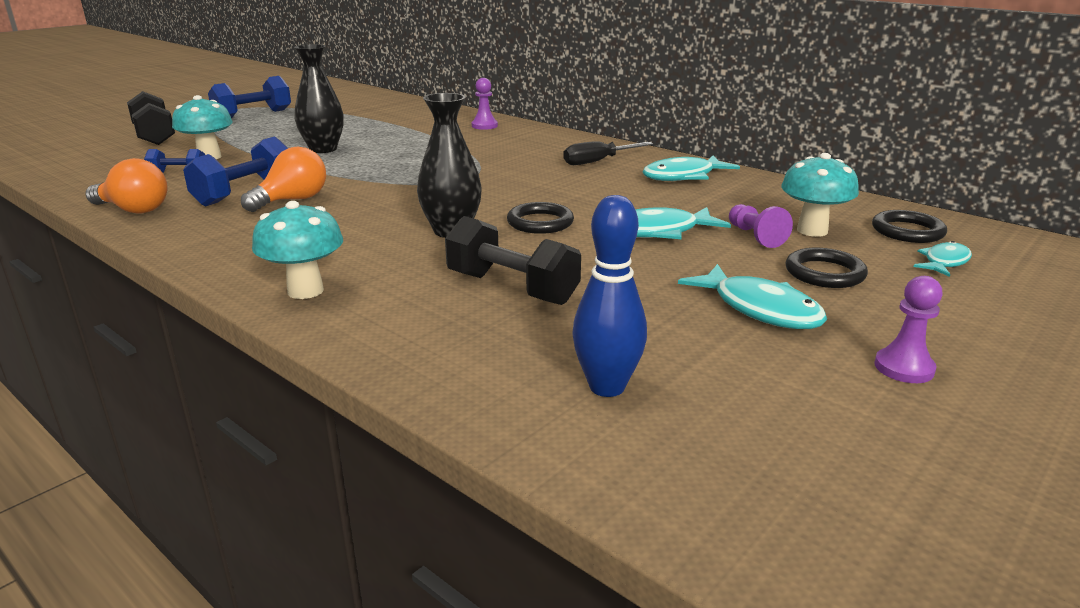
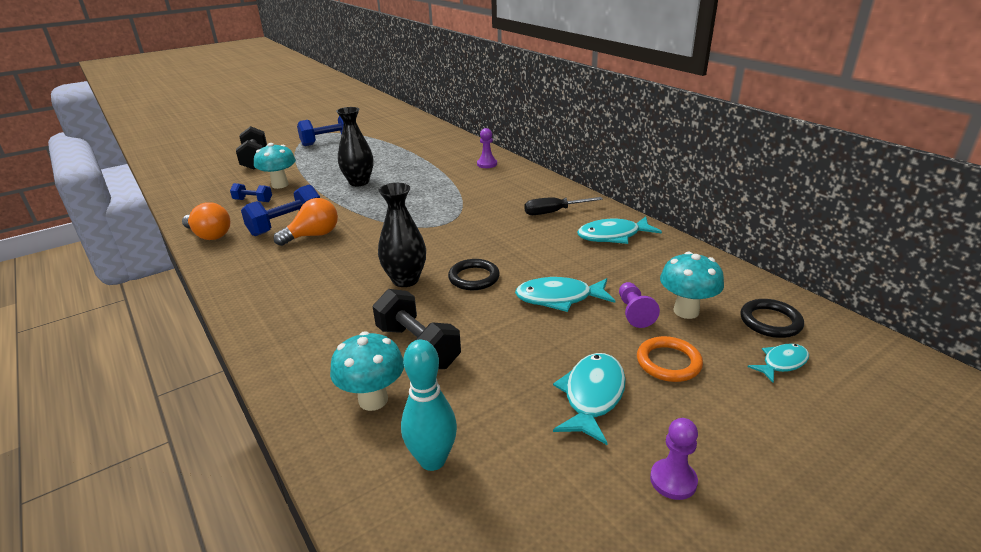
camera: 15 degrees right, 5 degrees up
(305, 291) = (279, 330): turquoise mushroom -> turquoise mushroom (373, 400)
(607, 387) = (432, 460): blue bowling pin -> turquoise bowling pin
(760, 309) = (592, 396): turquoise fish -> turquoise fish turned 135 degrees counterclockwise
(824, 273) = (668, 362): black ring -> orange ring

